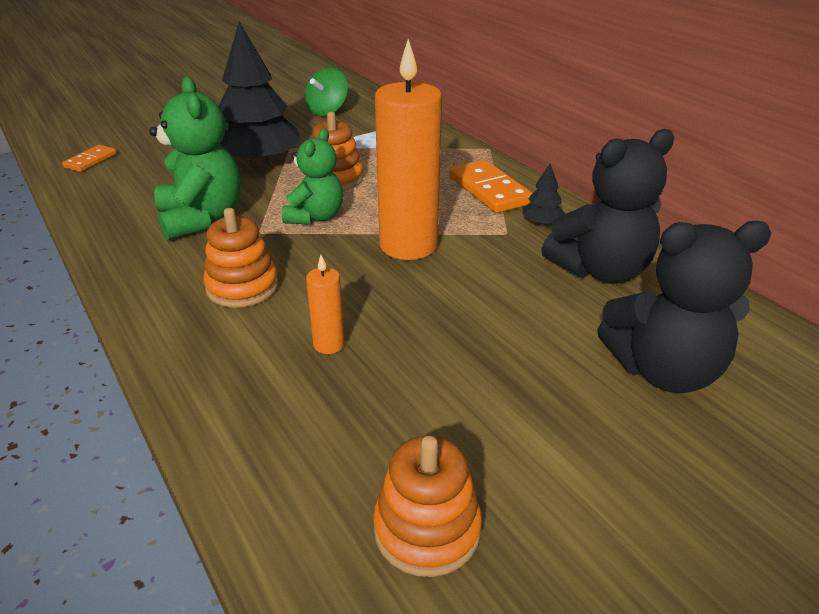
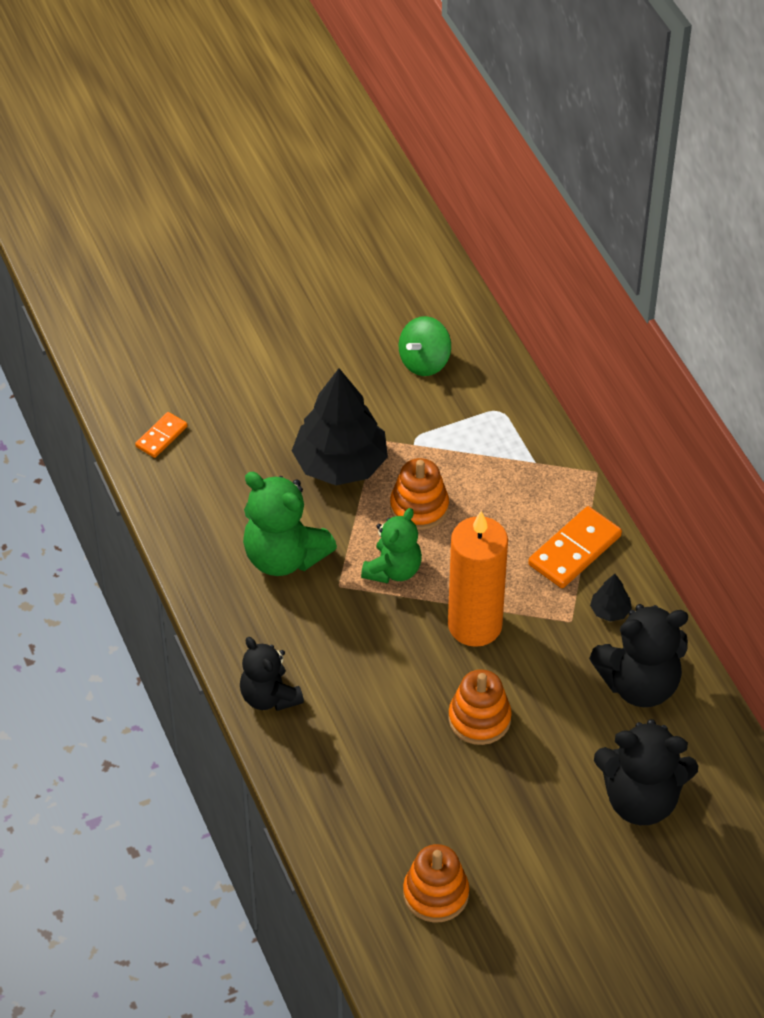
camera: 10 degrees right, 15 degrees up
(174, 326) = (269, 697): none -> black teddy bear
(201, 218) = (284, 557): green teddy bear -> green teddy bear turned 135 degrees clockwise
(242, 287) = (323, 659): orange stacking toy -> orange stacking toy (479, 719)
(329, 344) = (390, 735): orange candle -> none
(489, 190) = (575, 550): orange domino -> orange domino turned 60 degrees clockwise

